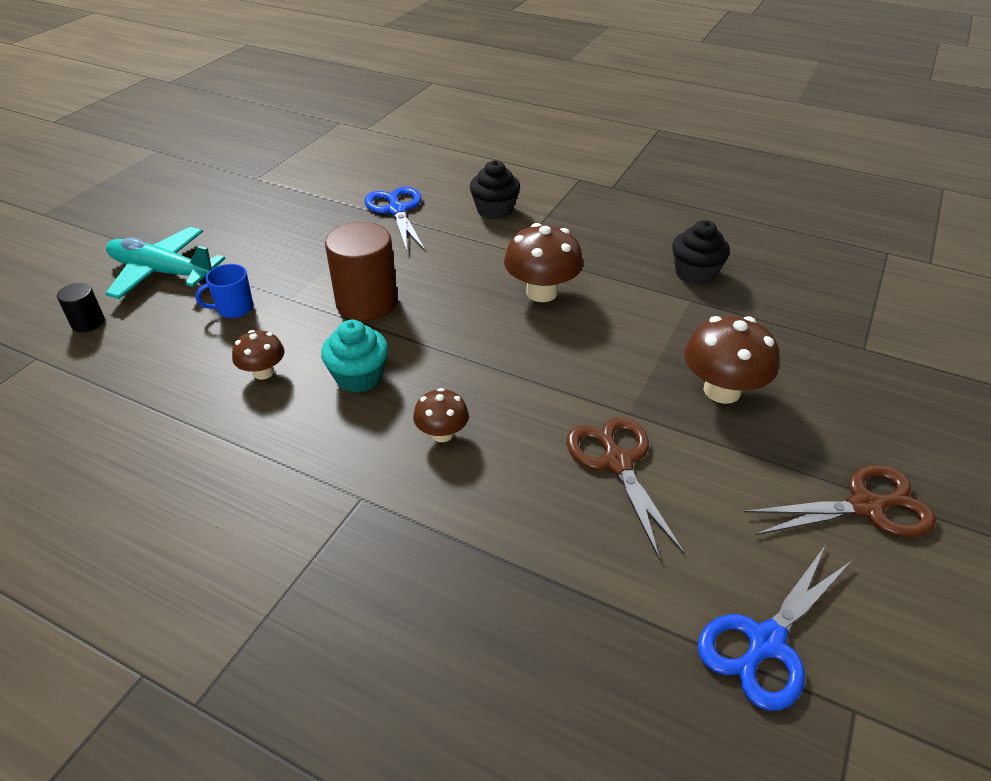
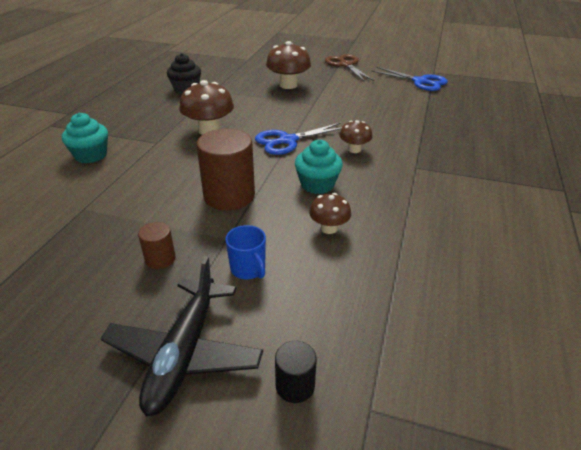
camera: 100 degrees left, 5 degrees down
(162, 272) = (184, 353): turquoise plane -> black plane
(282, 259) = (160, 259): none -> brown cylinder
(396, 210) = (75, 204): blue scissors -> blue scissors (287, 141)
(494, 210) = (91, 155): black cupcake -> turquoise cupcake
(617, 462) = (349, 106): brown scissors -> none

